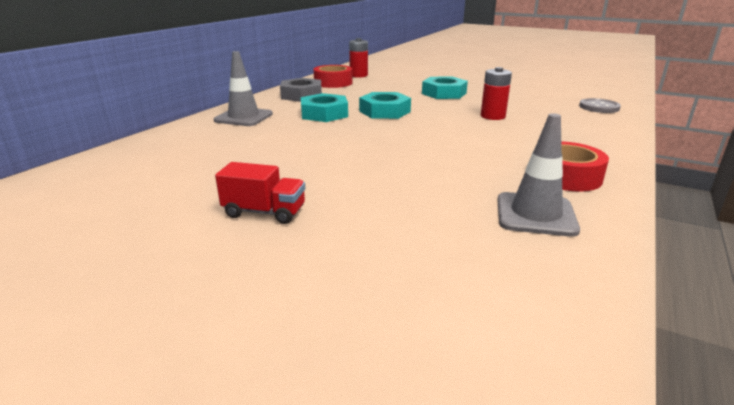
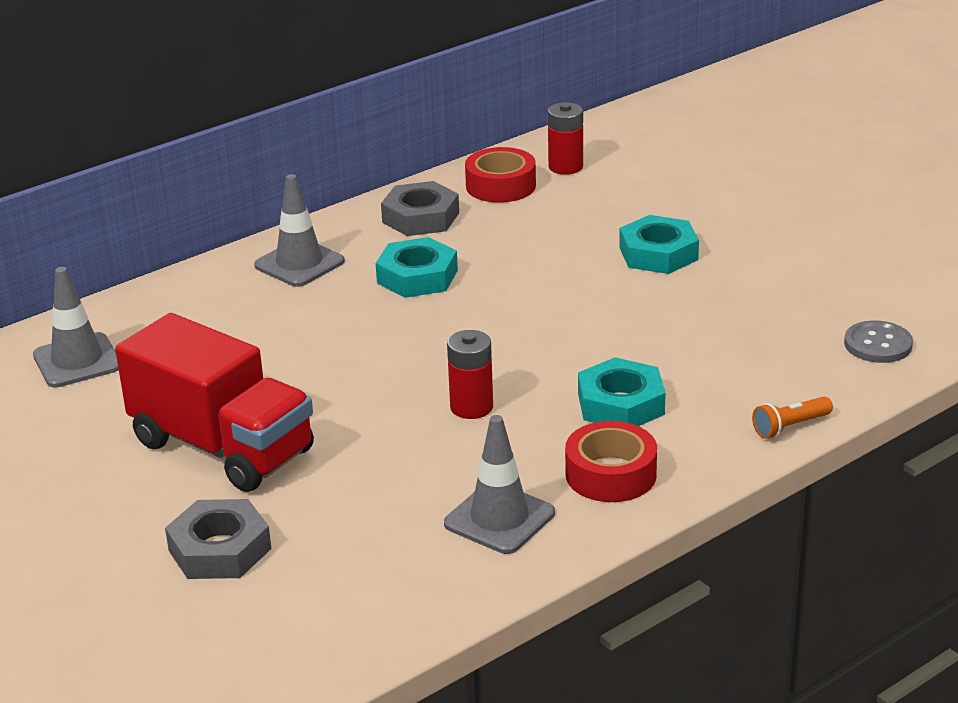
camera: 25 degrees right, 5 degrees up
(97, 181) = (77, 361): none -> grey traffic cone
(264, 212) = (223, 447): red truck -> red truck, size x2.14
(326, 292) = (219, 549): none -> grey nut
(384, 111) = (511, 288): turquoise nut -> turquoise nut (621, 404)
(492, 116) = (666, 333): red battery -> red battery (471, 407)
(621, 140) = (790, 427): none -> orange flashlight

